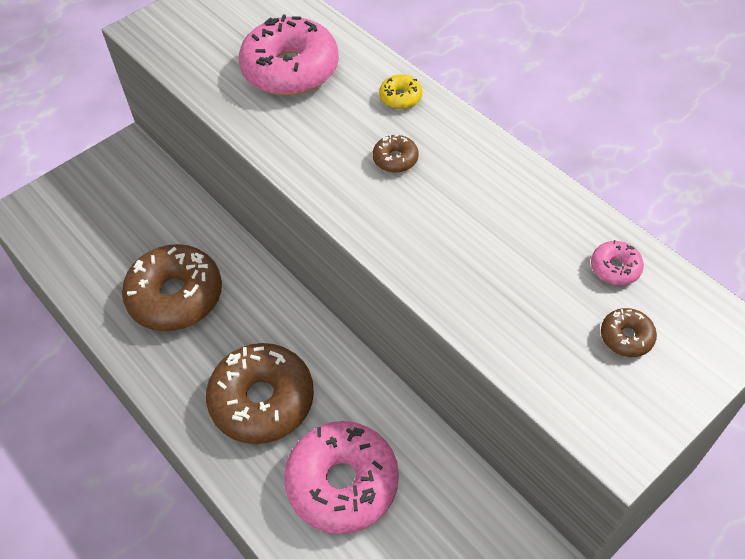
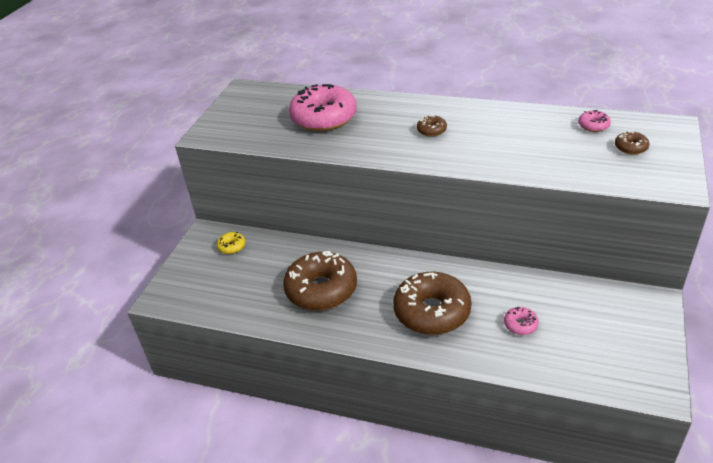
camera: 30 degrees left, 15 degrees down
(342, 482) = (520, 324): pink donut -> pink donut, size x0.43
(400, 97) = (402, 106): yellow donut -> yellow donut (232, 246)

